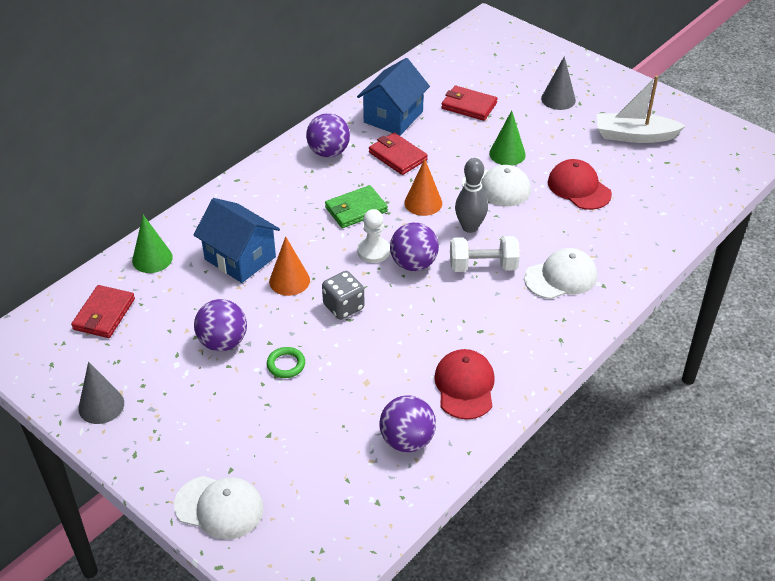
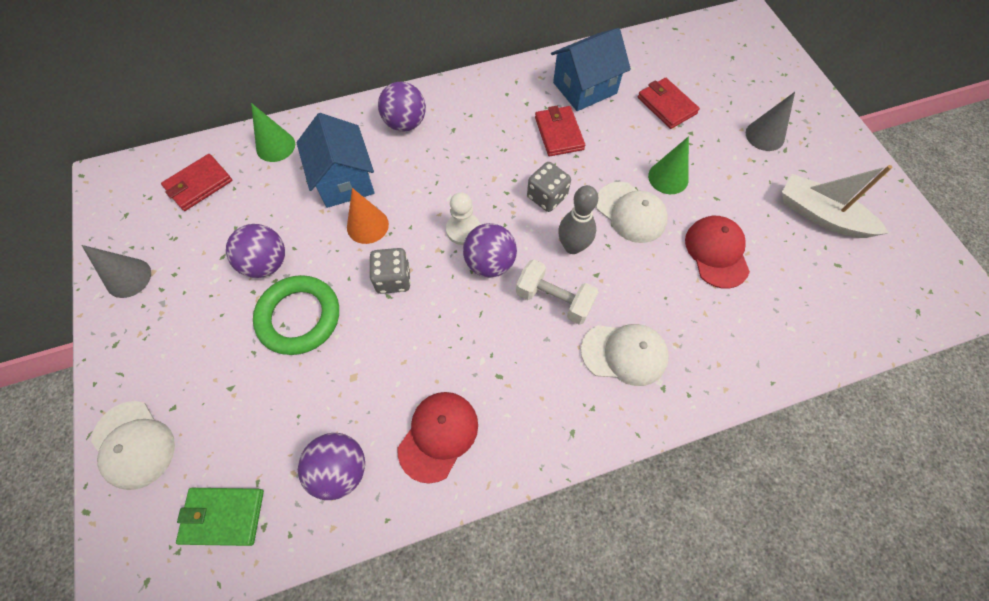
camera: 30 degrees right, 20 degrees up
(286, 364) = (299, 317): green ring -> green ring, size x2.10
(328, 152) = (499, 102): purple ball -> purple ball (405, 123)
(356, 209) = (480, 175): green wallet -> green wallet (223, 516)
(423, 203) = (547, 197): orange cone -> grey dice

